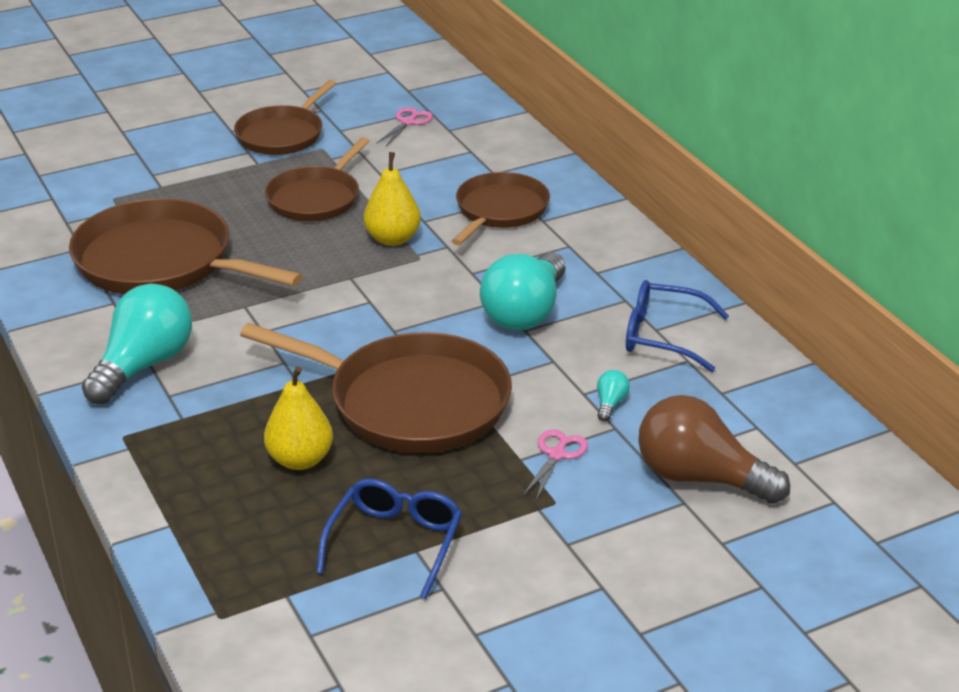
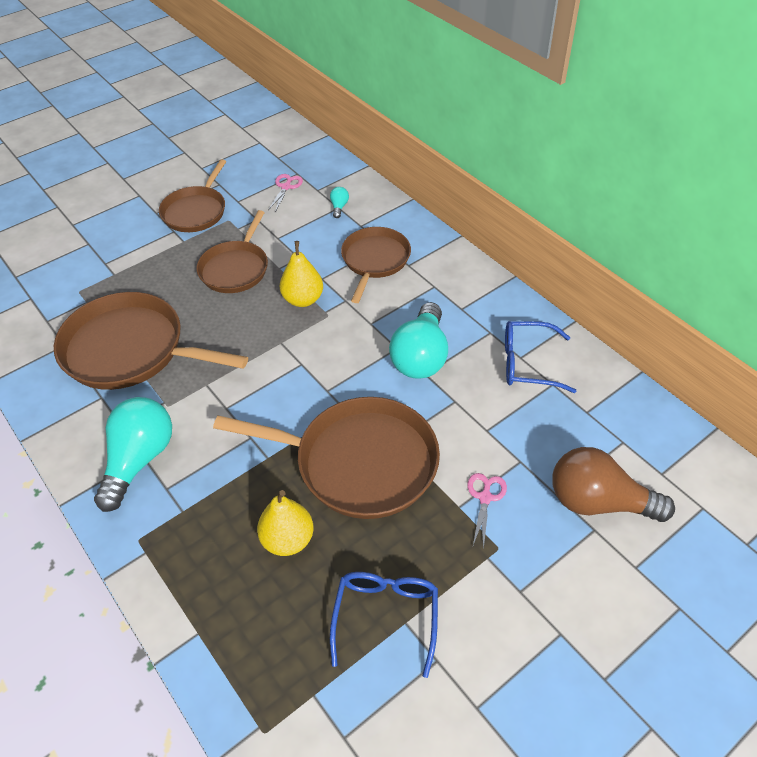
camera: 10 degrees left, 15 degrees up
(610, 404) = (509, 437): turquoise light bulb -> turquoise light bulb (339, 207)

